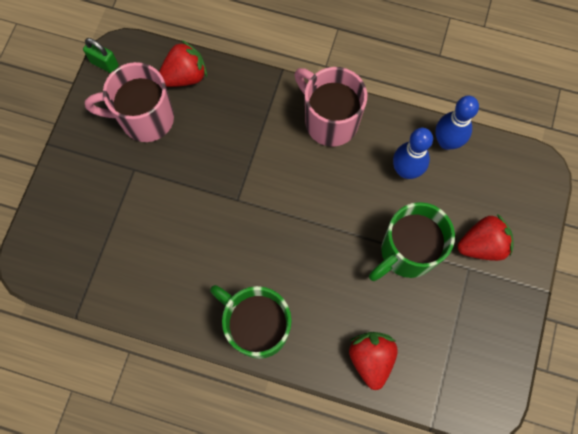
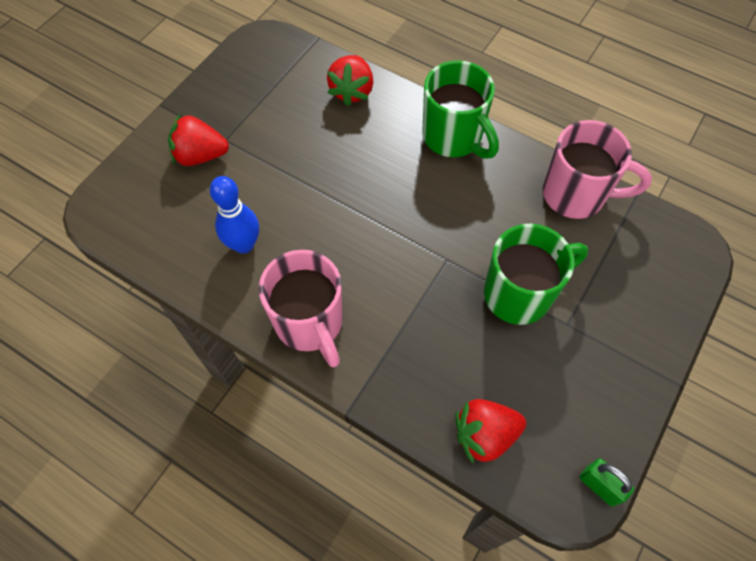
camera: 165 degrees left, 10 degrees down
(145, 119) = (547, 386): pink mug -> pink mug (576, 195)
(406, 252) = (280, 166): green mug -> green mug (520, 294)
(446, 142) = (182, 264): blue bowling pin -> none

